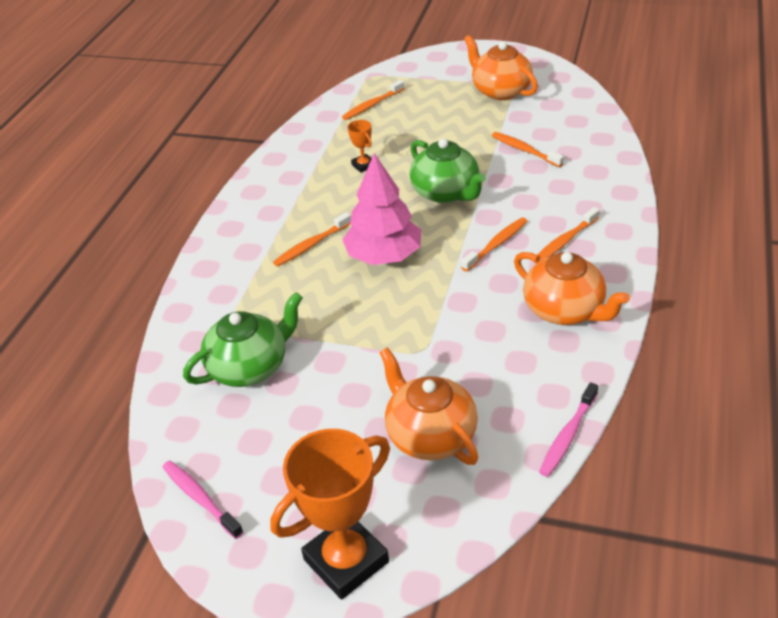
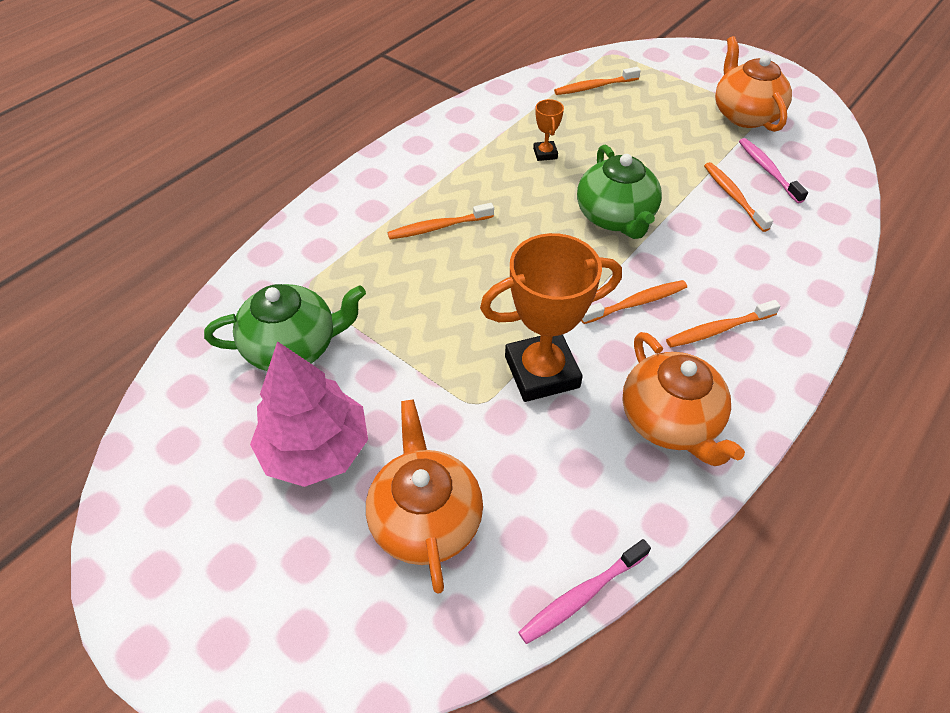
camera: 20 degrees right, 10 degrees up
(200, 498) = (152, 483): pink toothbrush -> pink toothbrush (768, 170)
(346, 560) = (243, 640): orange trophy -> orange trophy (541, 372)
(384, 256) = (505, 269): pink tree -> pink tree (315, 449)

